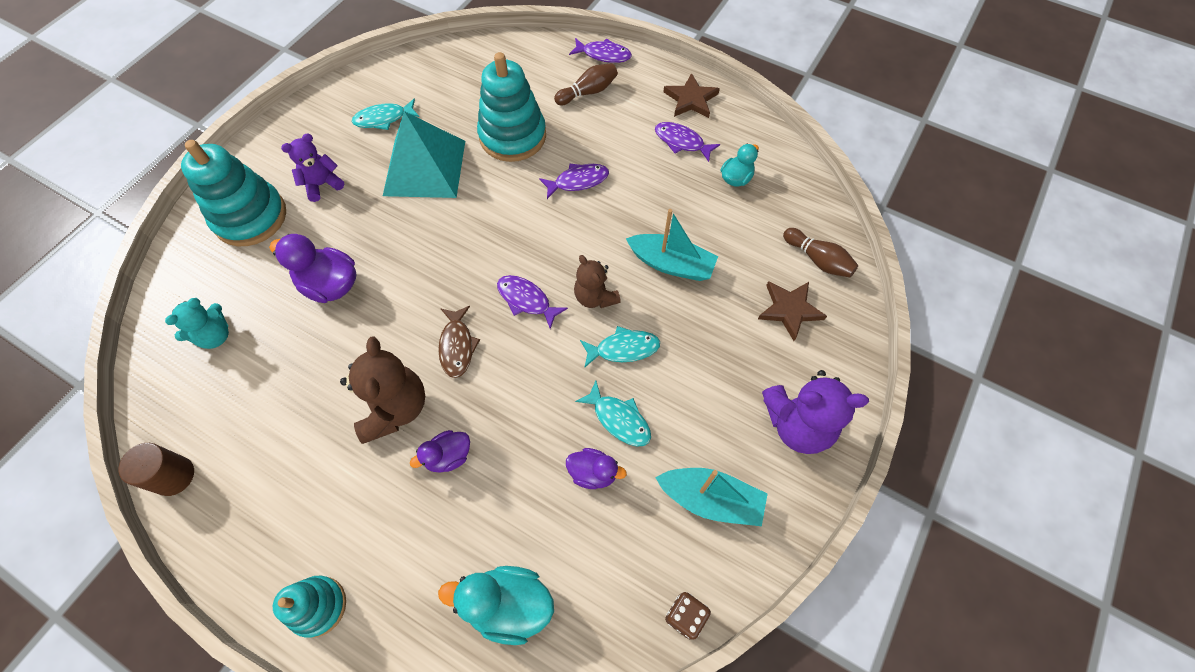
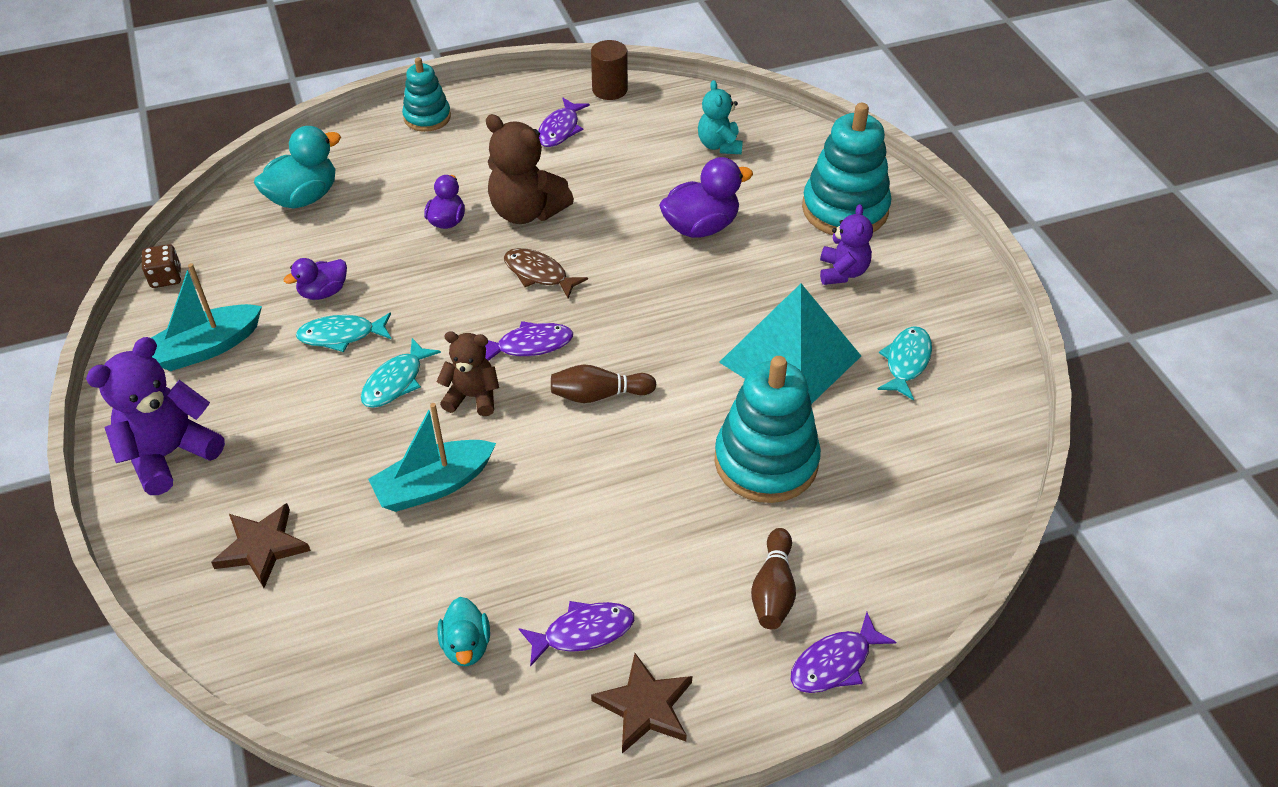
camera: 130 degrees right, 15 degrees down
(578, 181) = (632, 479): purple fish -> purple fish (560, 129)
(818, 260) = (274, 630): brown bowling pin -> brown bowling pin (599, 395)

